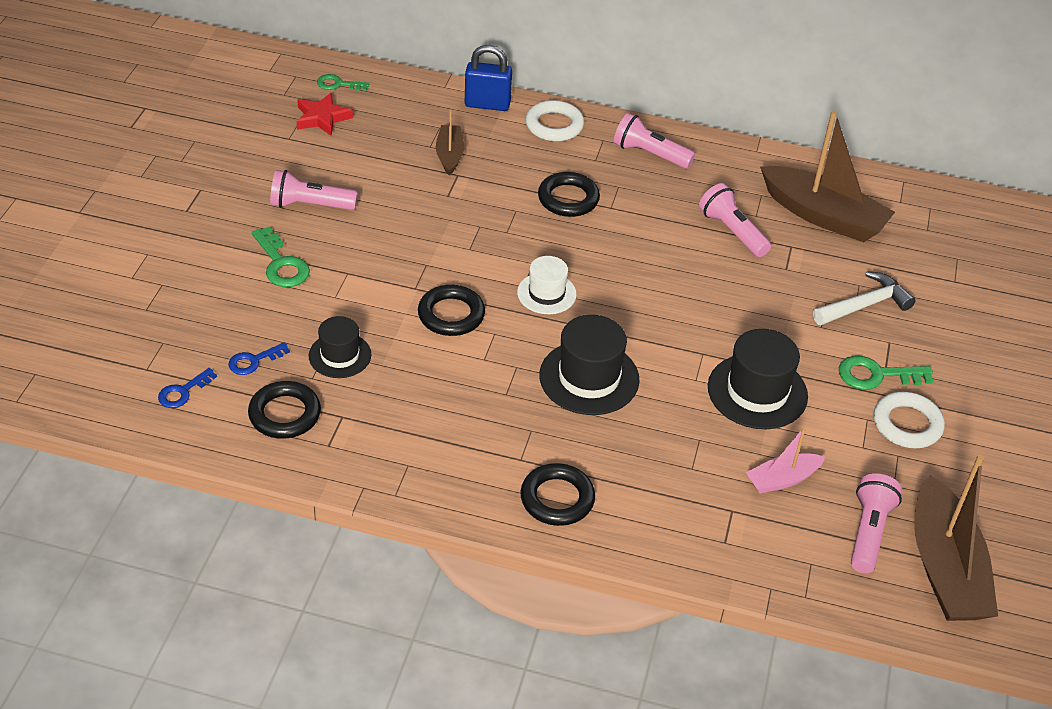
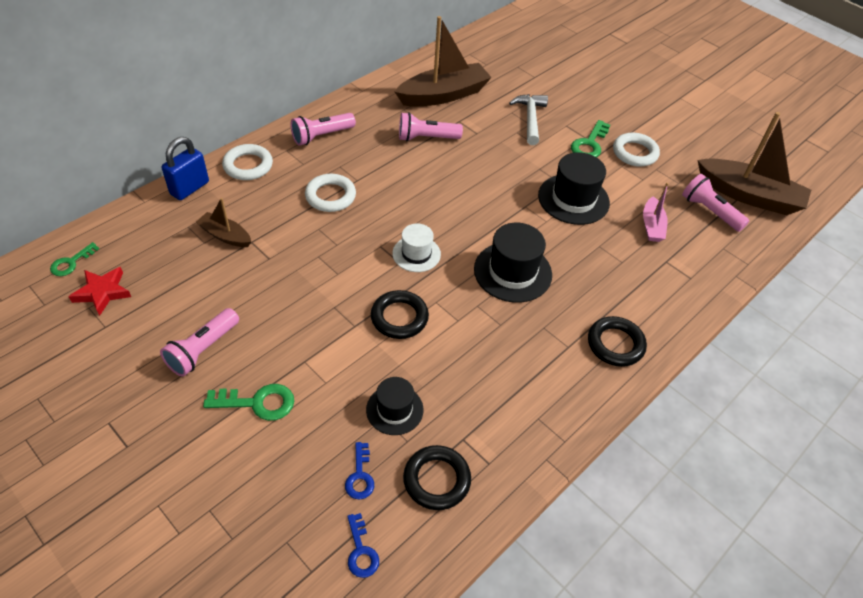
camera: 60 degrees left, 5 degrees up
(568, 199) = (330, 196): black ring -> white ring

